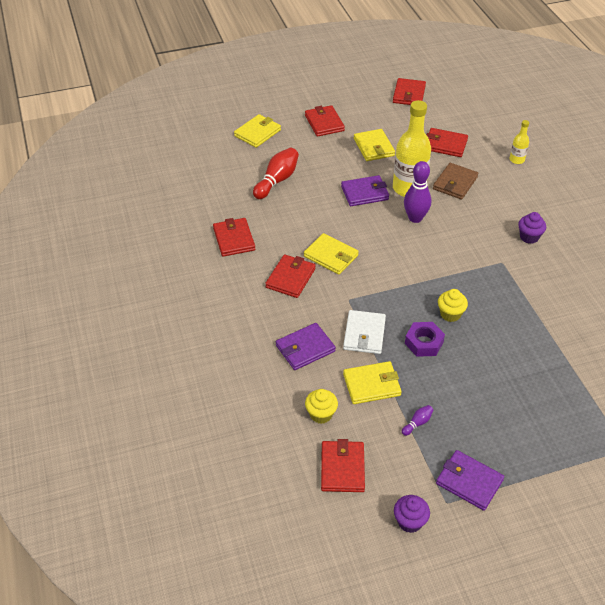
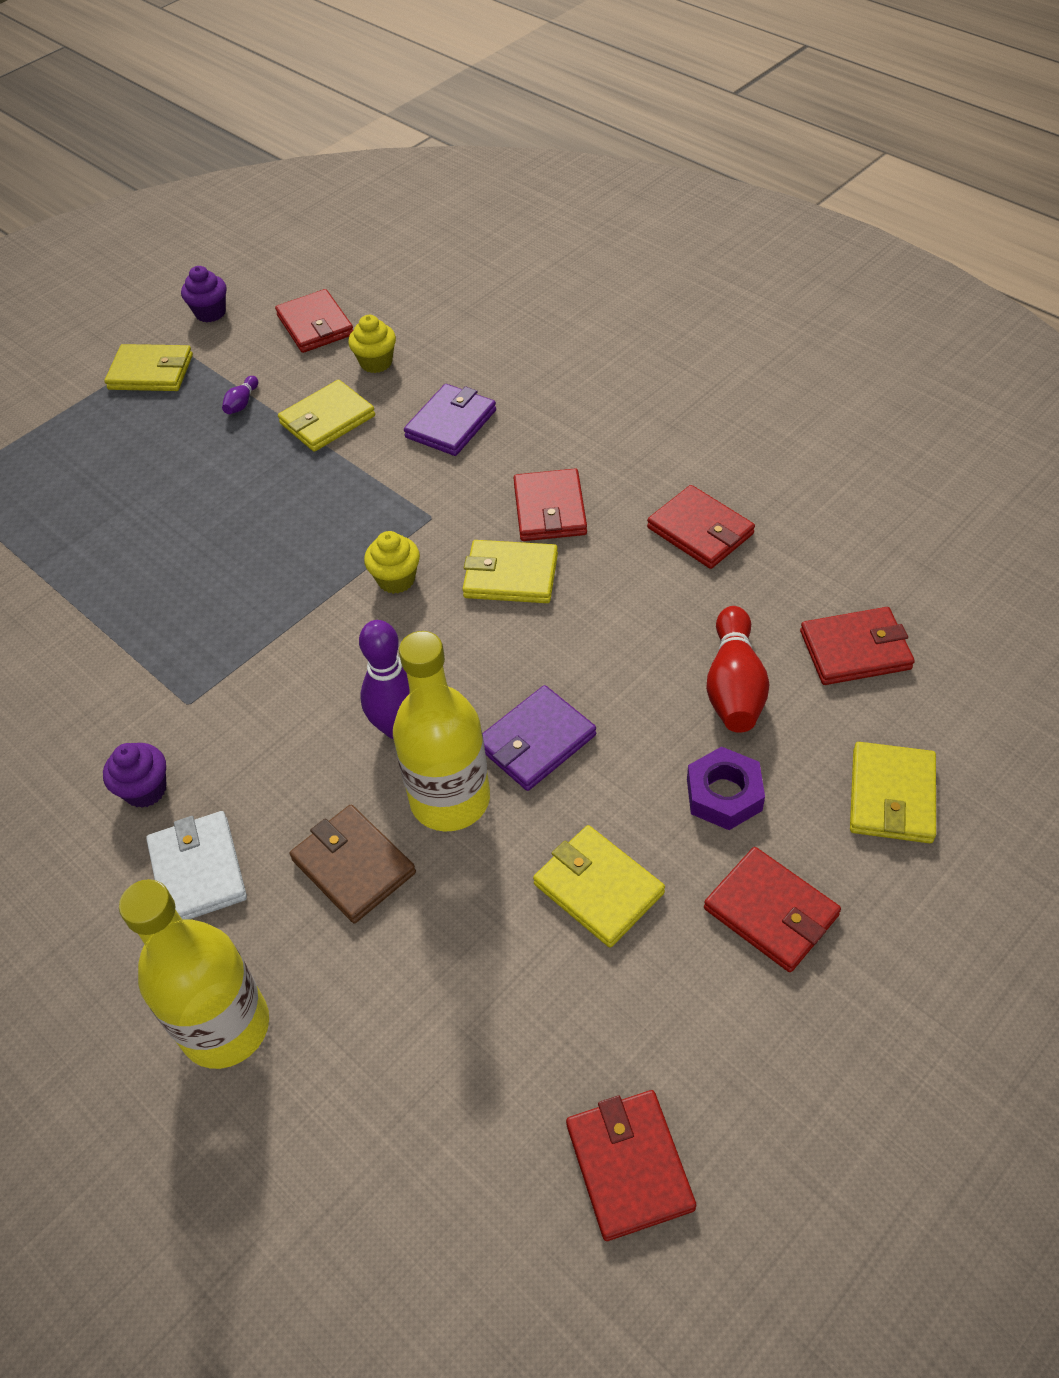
camera: 155 degrees right, 5 degrees up
(364, 334) = (376, 478): white wallet -> white wallet (198, 871)
(424, 343) = (277, 504): purple nut -> purple nut (724, 795)
(445, 145) = (429, 990): red wallet -> red wallet (855, 650)
(450, 314) = (251, 564): yellow cupcake -> yellow cupcake (396, 579)
(455, 183) = (353, 866): brown wallet -> brown wallet turned 45 degrees counterclockwise
(469, 482) = (151, 372): purple wallet -> yellow wallet
(517, 160) = (225, 1027): yellow bottle -> yellow bottle, size x2.09

